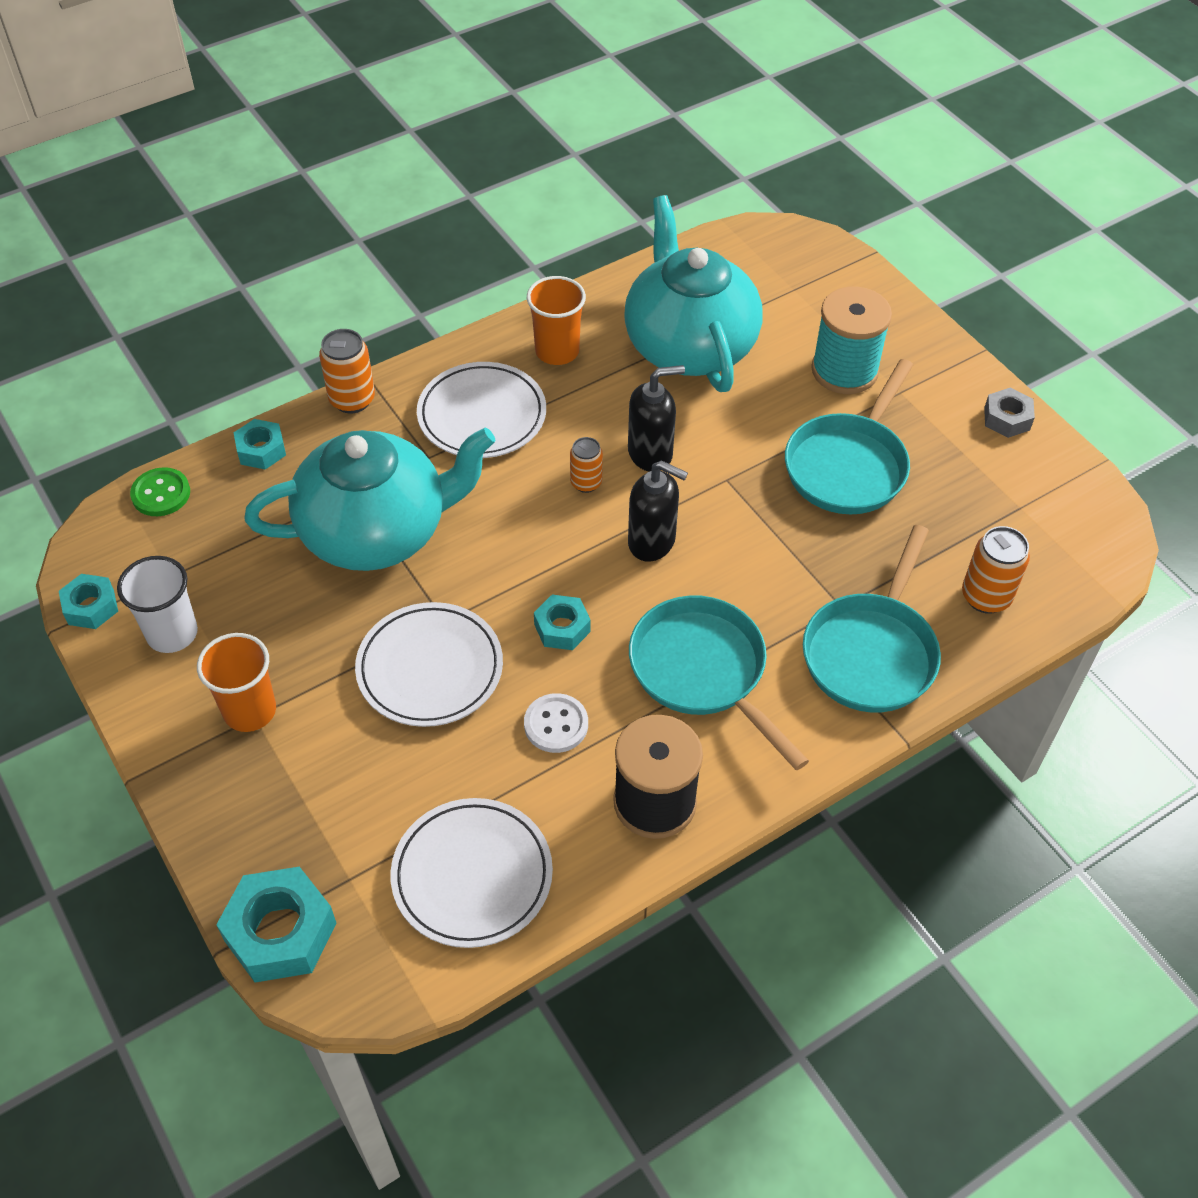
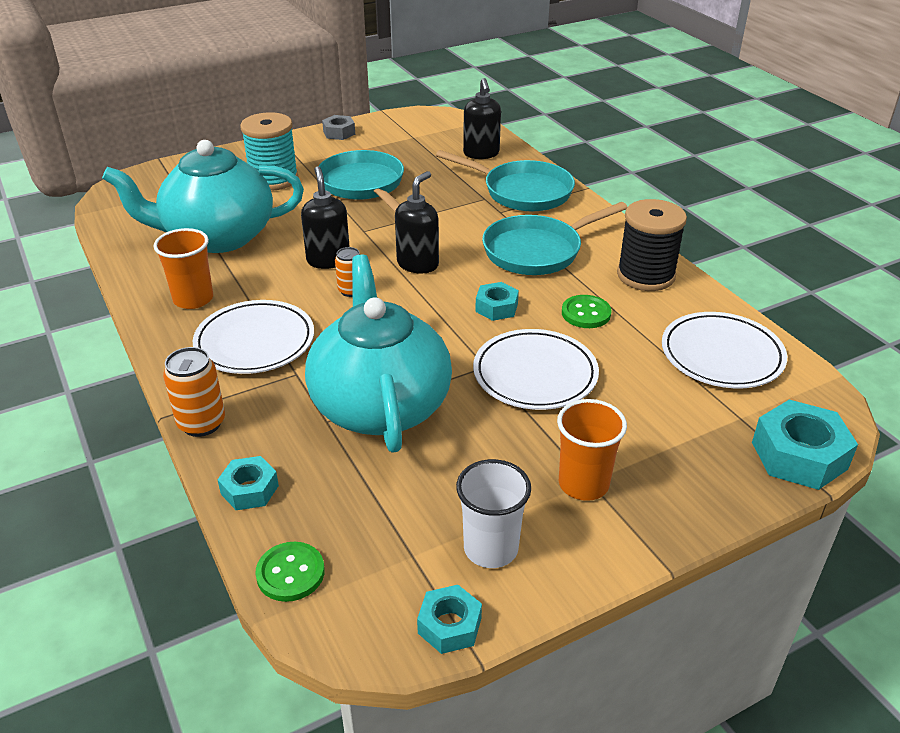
camera: 85 degrees left, 15 degrees down
(556, 724) = (586, 313): white button -> green button
(848, 466) = (364, 185): turquoise pan -> turquoise pan turned 150 degrees counterclockwise
(986, 597) = (481, 154): orange can -> black soap dispenser

